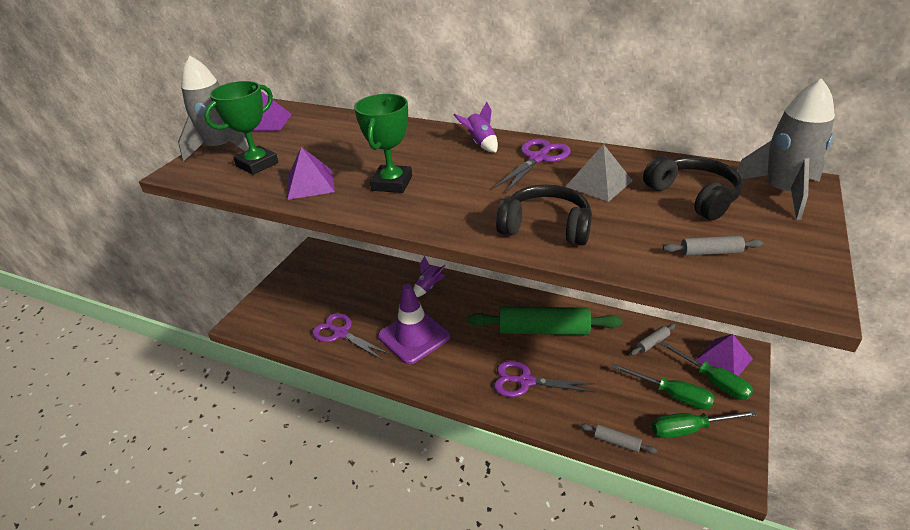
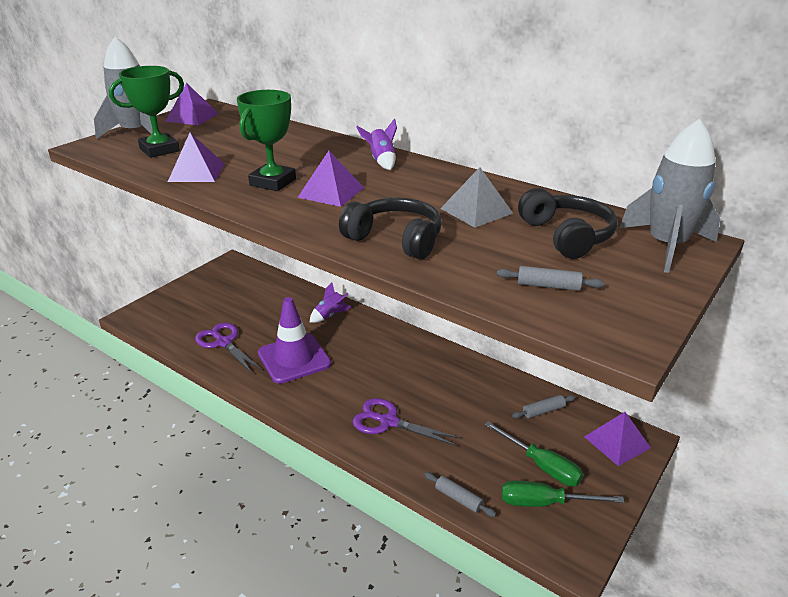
camera: 10 degrees right, 5 degrees down
(454, 185) = (331, 192): none -> purple pyramid
(538, 158) = (430, 181): purple scissors -> none
(543, 330) = (430, 377): green rolling pin -> none
(712, 381) = (594, 461): green screwdriver -> none

